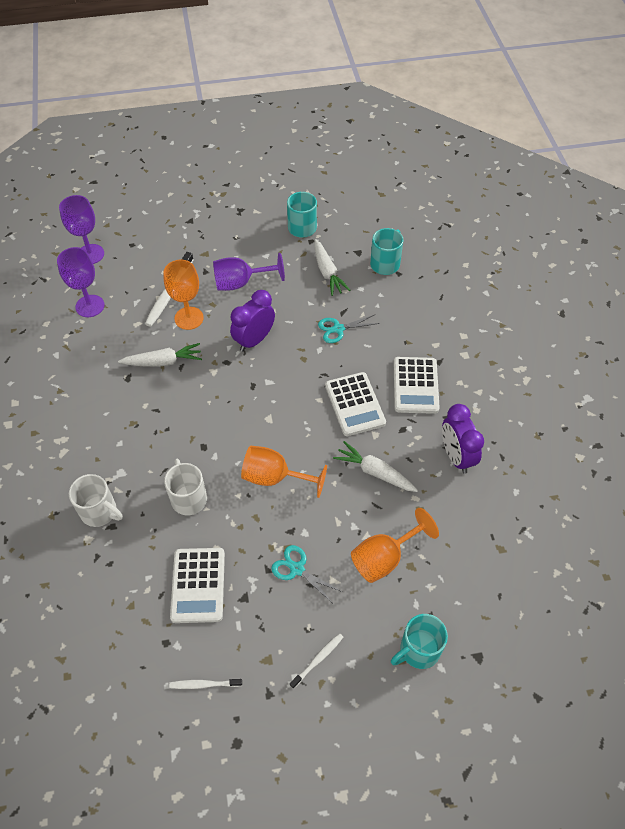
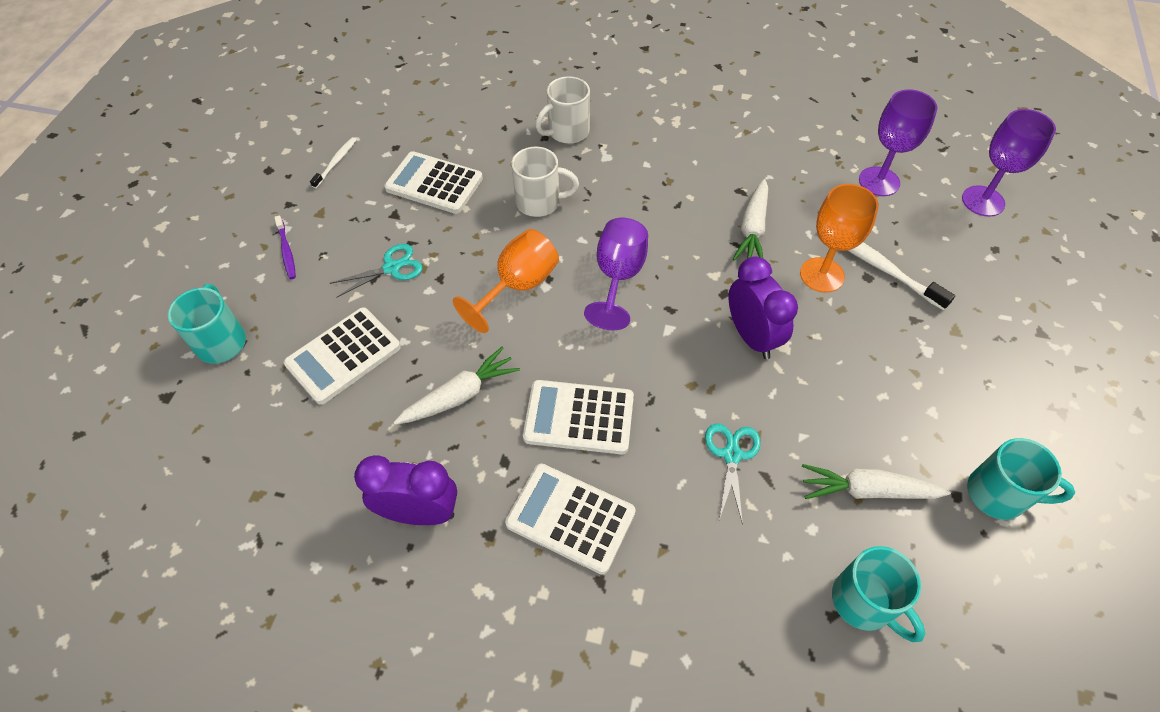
camera: 115 degrees right, 0 degrees up
(241, 283) = (876, 357): purple goblet -> purple goblet (618, 277)
(318, 660) = (286, 251): white toothbrush -> purple toothbrush
(384, 557) = (343, 356): orange goblet -> white calculator

